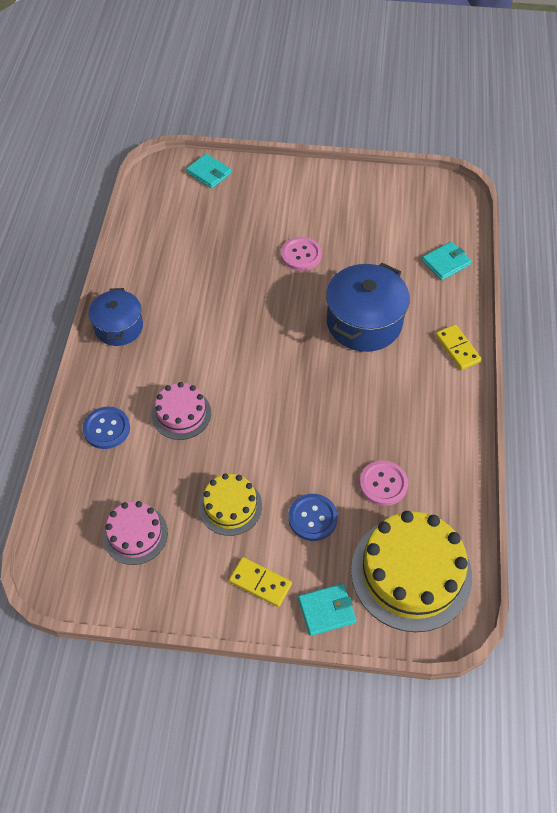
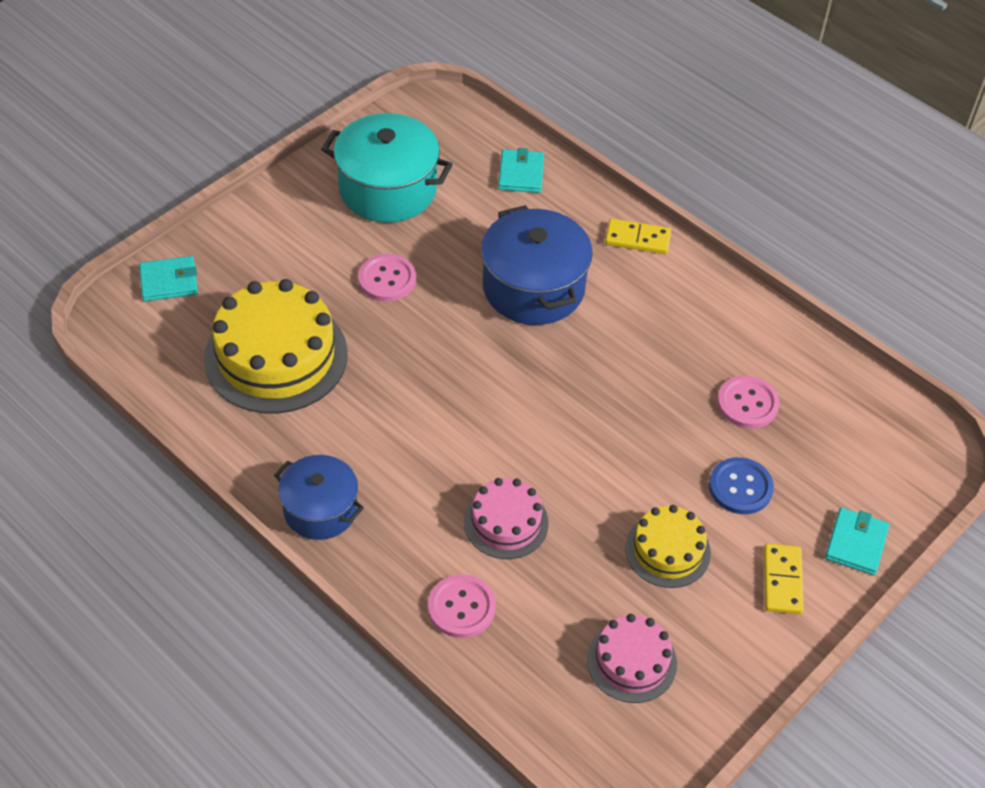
camera: 55 degrees left, 5 degrees down
(106, 428) = (461, 607): blue button -> pink button
(260, 583) = (782, 580): yellow domino -> yellow domino turned 60 degrees counterclockwise
(366, 214) = (387, 189): none -> turquoise pot
(411, 573) = (865, 448): yellow cake -> yellow cake (276, 356)

